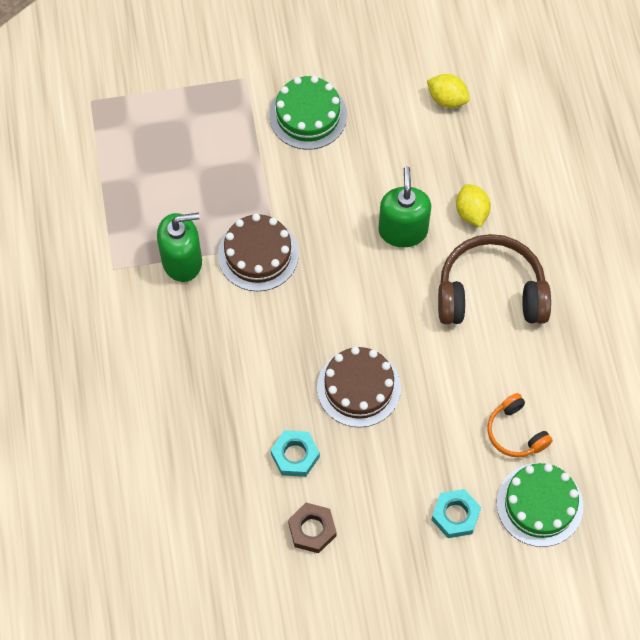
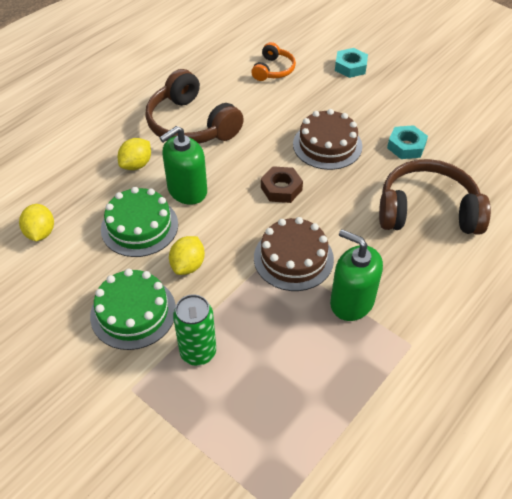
camera: 130 degrees left, 15 degrees down
(209, 397) = (427, 211): none -> brown headphones
(236, 133) = (198, 352): none -> green can
(312, 529) = (436, 113): brown nut -> brown nut (281, 188)
(319, 177) = (188, 265): none -> yellow lemon
(539, 504) = (304, 43): green cake -> green cake (139, 226)

